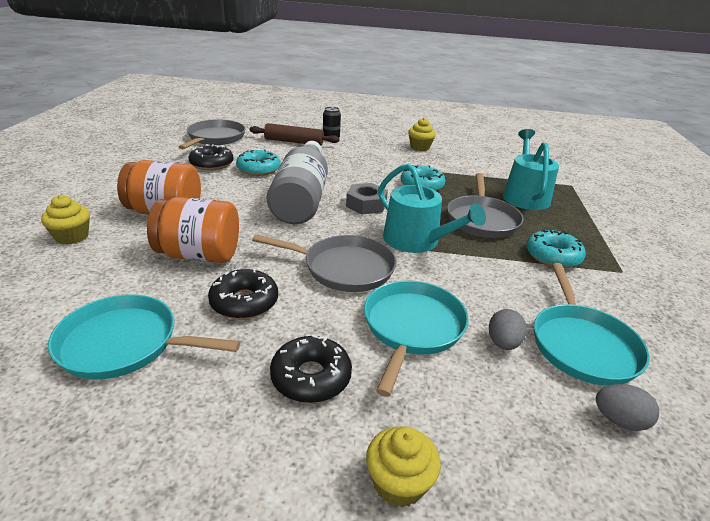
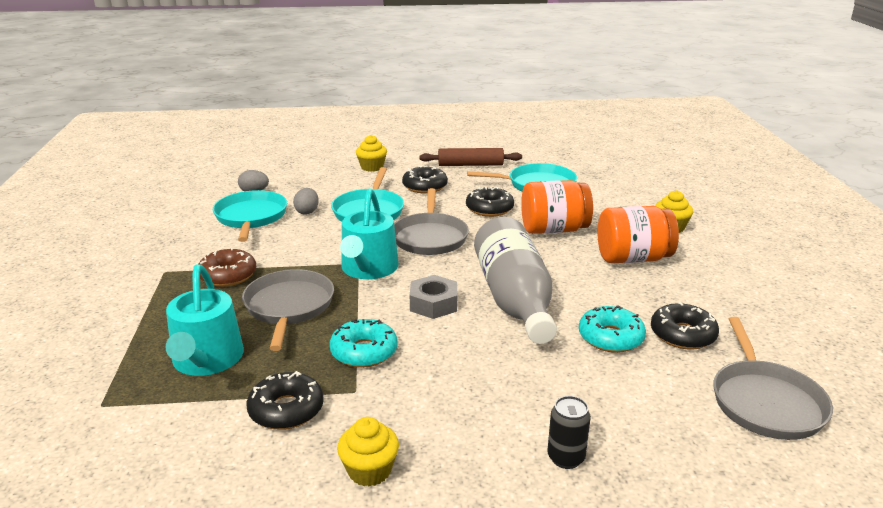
camera: 170 degrees right, 5 degrees down
(294, 142) = (625, 426): brown rolling pin -> brown rolling pin (470, 165)
(344, 268) = (430, 237): grey pan -> grey pan turned 90 degrees counterclockwise
(417, 241) = (368, 269): turquoise watering can -> turquoise watering can turned 120 degrees counterclockwise
(464, 169) = (286, 410): none -> black donut
(552, 256) = (228, 275): turquoise donut -> brown donut

